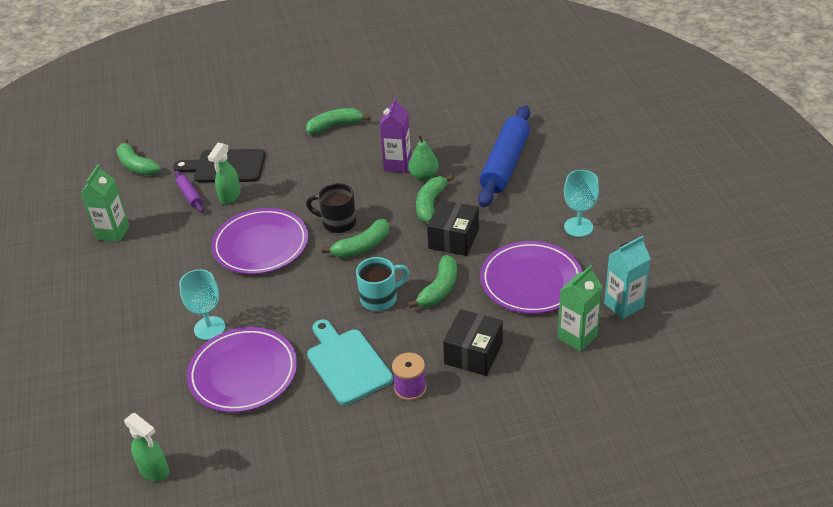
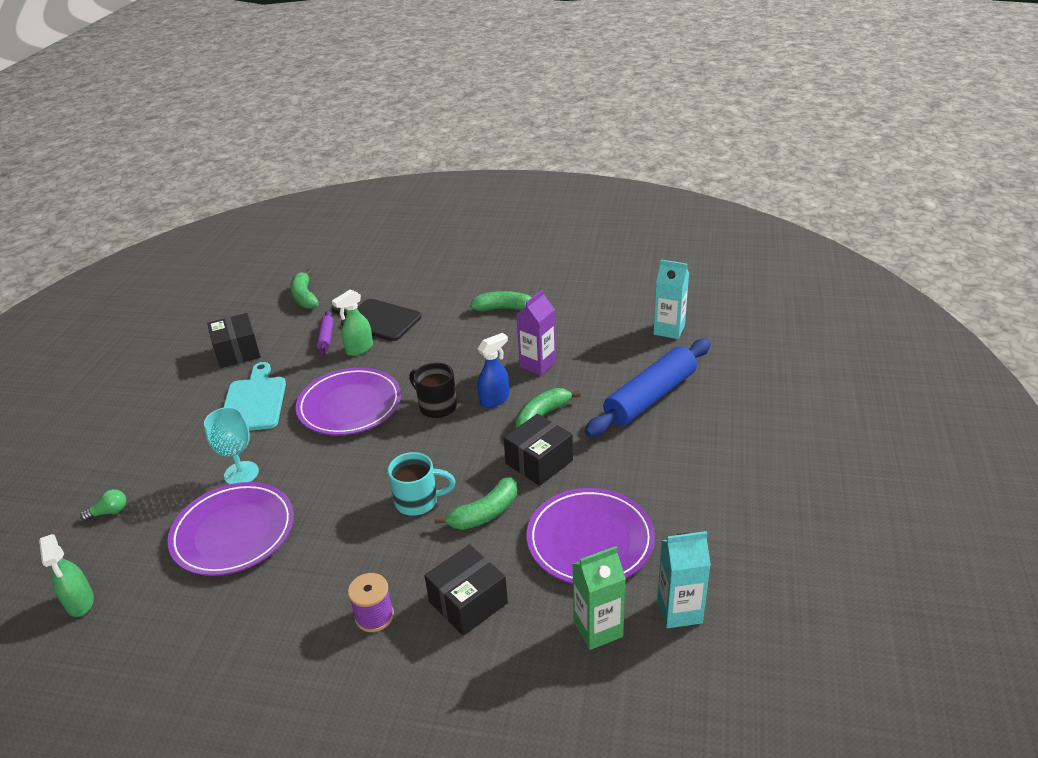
camera: 25 degrees right, 5 degrees down
(113, 232) = (237, 352): green carton -> black box
(113, 398) = (109, 512): none -> green light bulb
(347, 363) = (334, 561): turquoise cutting board -> turquoise cutting board (254, 402)
(362, 247) = (441, 439): green banana -> none
(383, 203) = (495, 399): none -> blue spray bottle
(424, 176) = (556, 384): green pear -> none
(484, 107) = (669, 330): none -> turquoise carton
(578, 227) = (686, 495): turquoise goblet -> none

